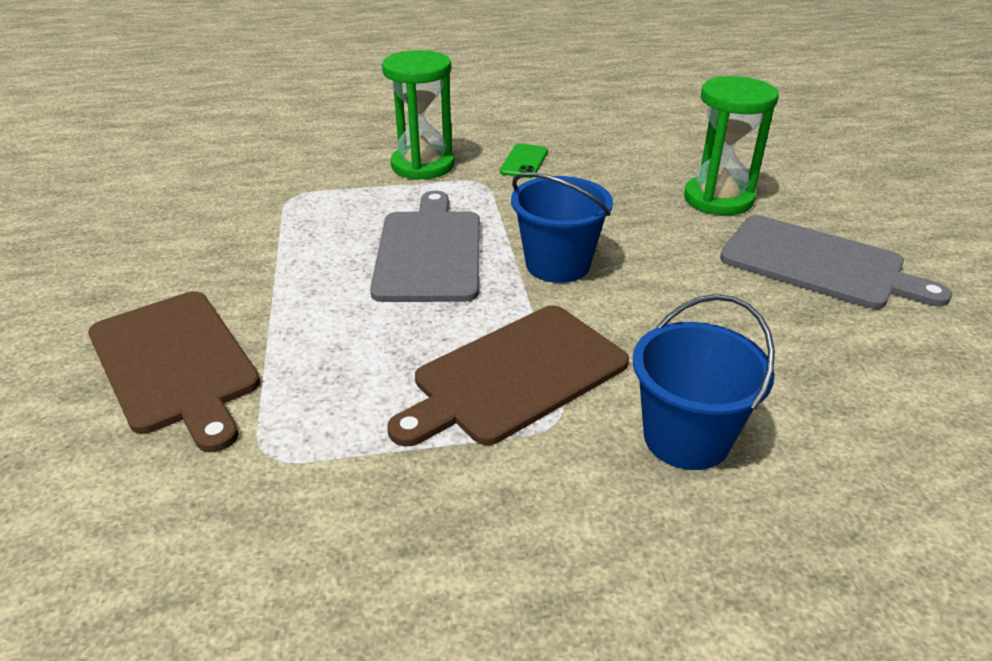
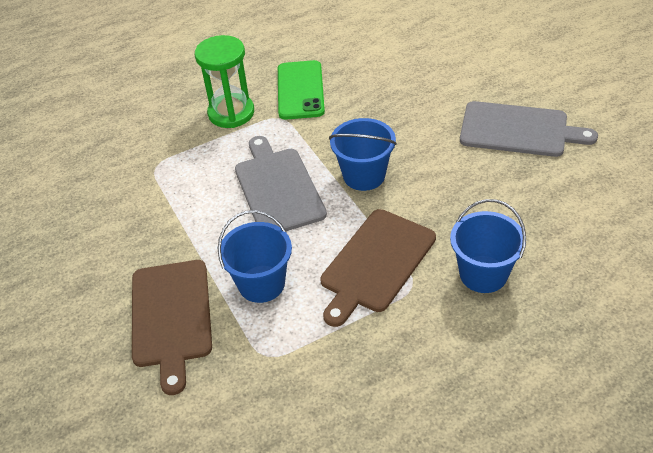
camera: 15 degrees left, 10 degrees up
(175, 363) = (171, 317): brown cutting board -> brown cutting board turned 45 degrees clockwise
(329, 356) = (261, 284): none -> blue bucket
(524, 162) = (300, 90): green phone -> green phone, size x1.74
(718, 199) = (442, 91): green hourglass -> none

